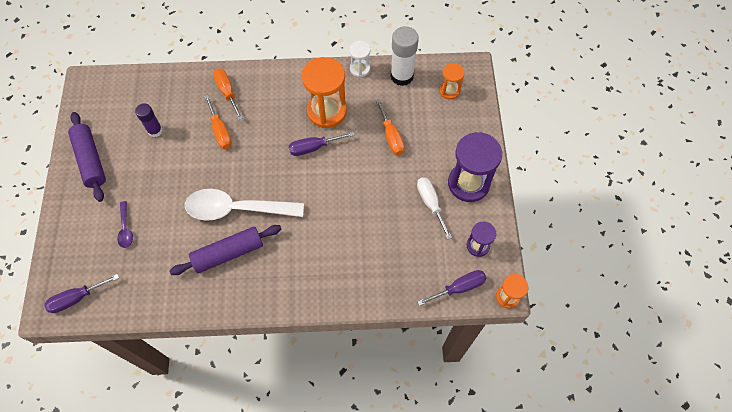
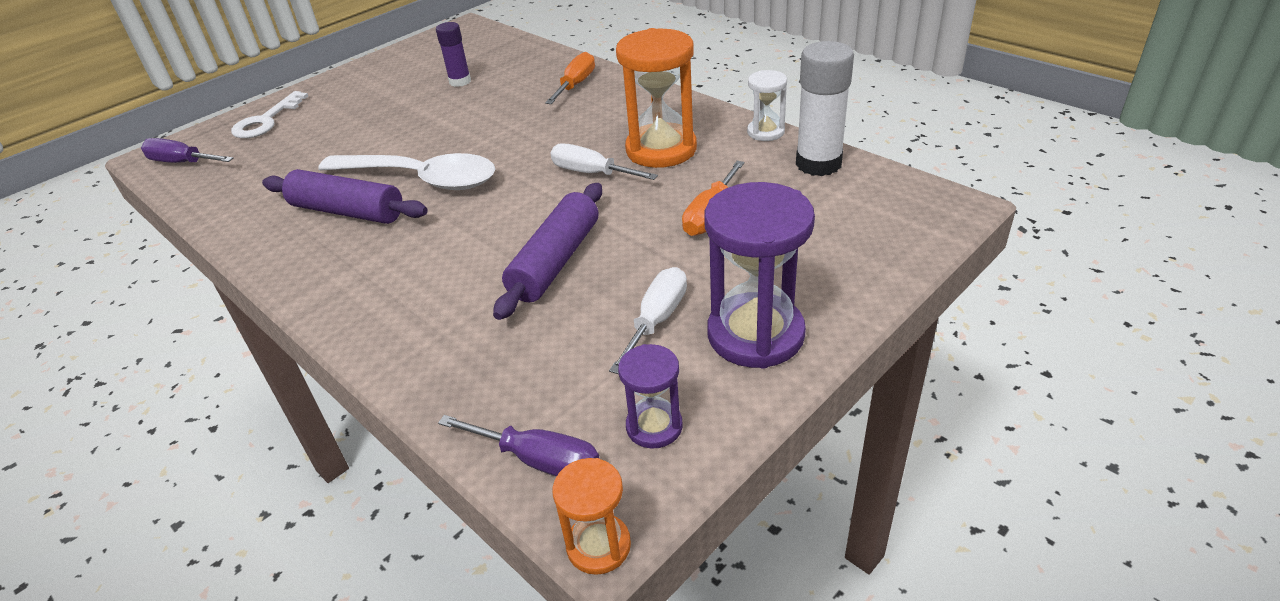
camera: 50 degrees right, 25 degrees down
(77, 237) = (266, 121): none -> white key
(90, 160) = (374, 76): purple rolling pin -> purple rolling pin (555, 261)
(125, 229) = (307, 137): purple spoon -> none
(220, 131) = (517, 110): orange screwdriver -> none
(236, 209) = (421, 179): white spoon -> white spoon turned 150 degrees clockwise
(313, 147) = (591, 173): purple screwdriver -> white screwdriver
(449, 91) = (876, 212): orange hourglass -> none

